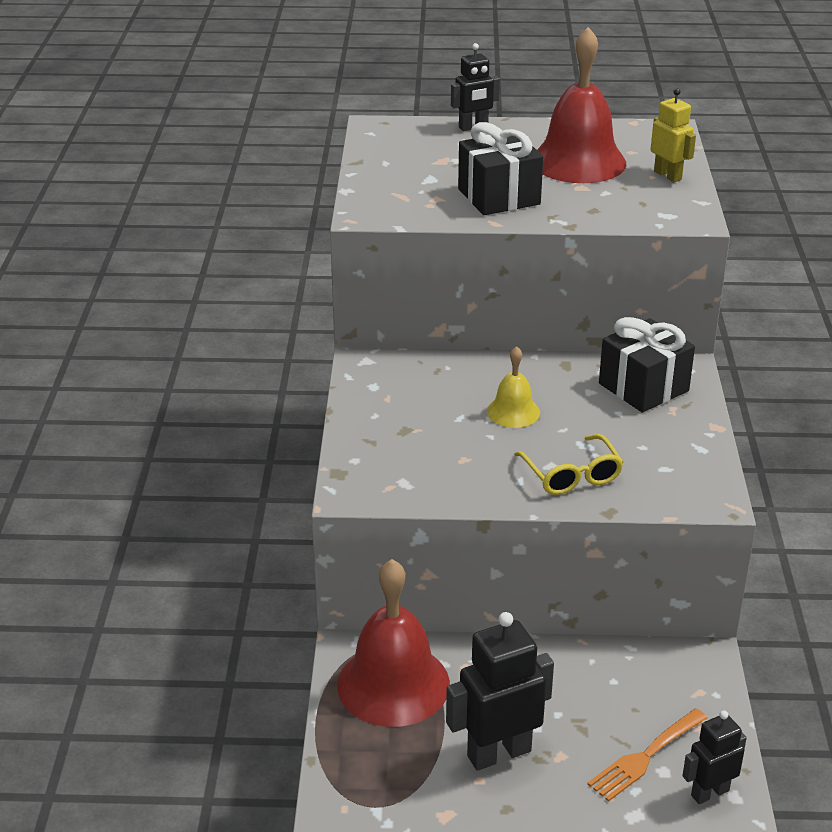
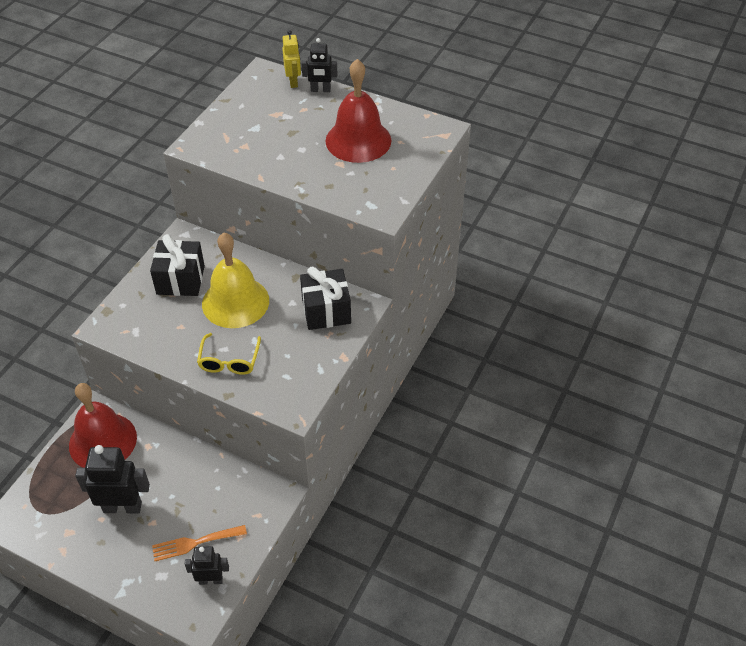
camera: 25 degrees right, 15 degrees up
(499, 197) = (282, 156): black gift -> black gift (180, 280)
(513, 412) = (235, 302): yellow bell -> yellow bell, size x1.96
(668, 175) = (403, 170): yellow robot -> yellow robot (293, 82)

